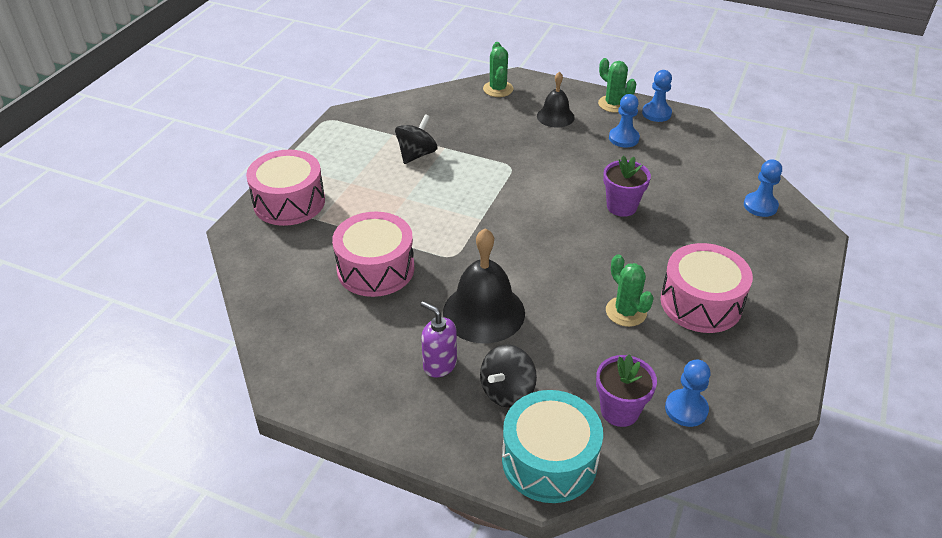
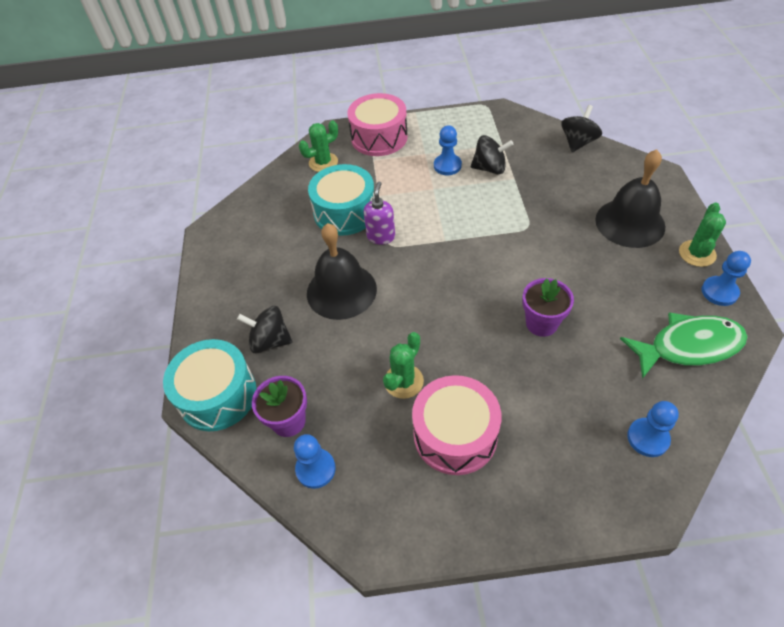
camera: 65 degrees right, 10 degrees up
(375, 269) = (345, 212): pink drum -> turquoise drum
(439, 96) = (578, 142): none -> black spinning top
(439, 365) = (274, 291): purple soap dispenser -> purple soap dispenser (381, 236)
(498, 89) = (629, 169): green cactus -> green cactus (323, 162)
(555, 116) = (630, 223): black bell -> black bell, size x1.68
(623, 138) = (648, 283): blue pawn -> blue pawn (447, 166)
(694, 150) = (688, 346): none -> green fish

